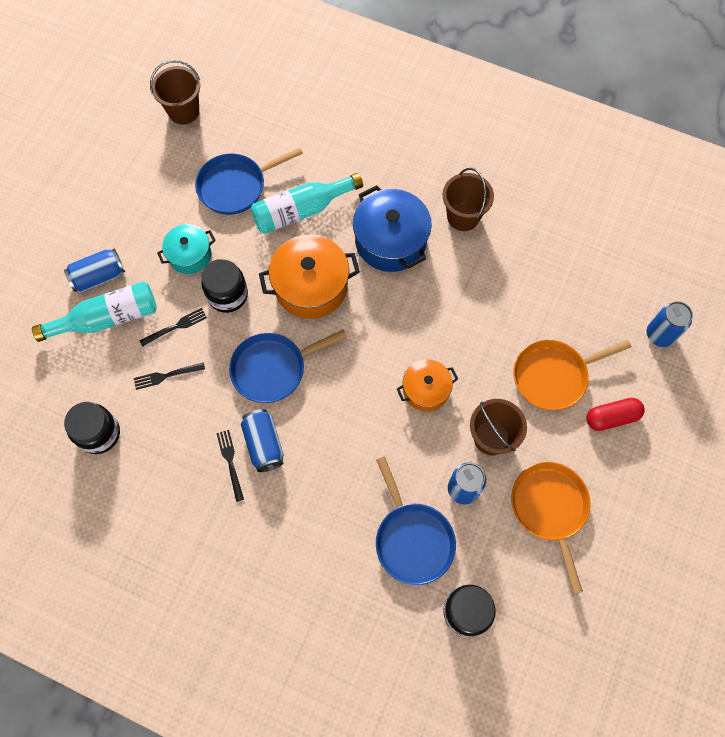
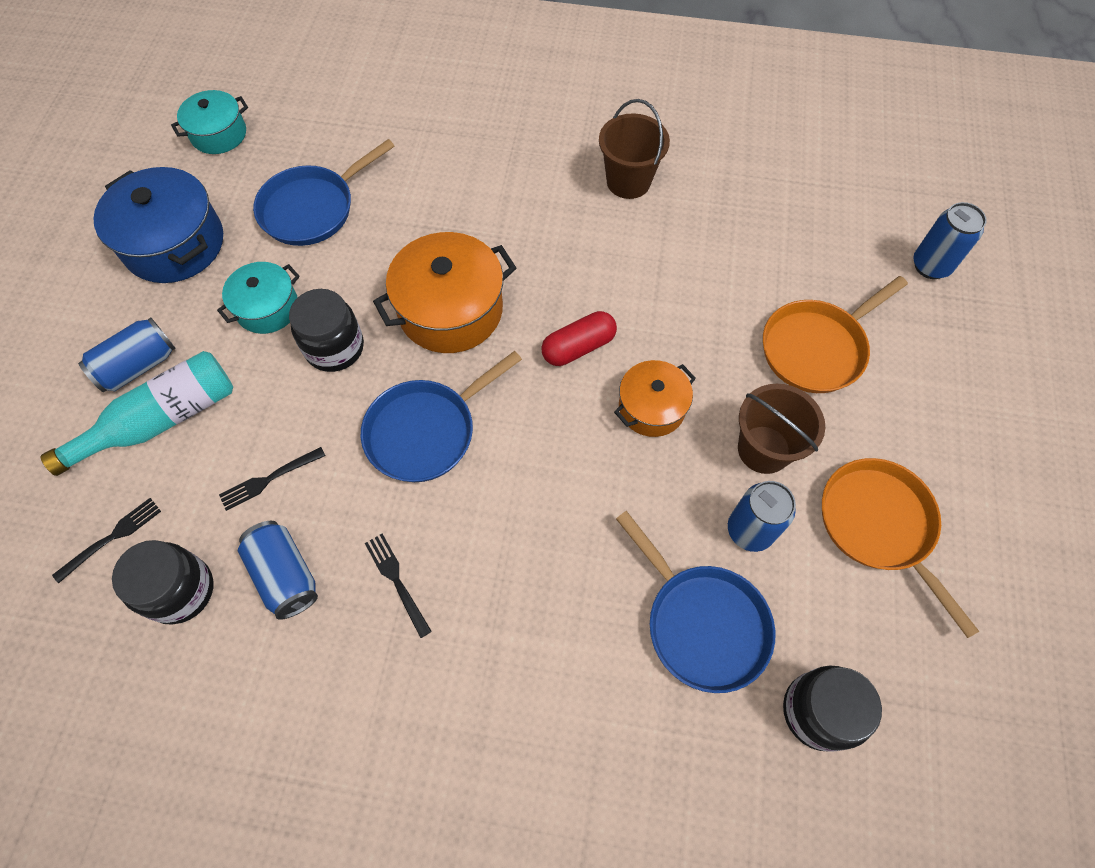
camera: 15 degrees left, 5 degrees down
(175, 327) = (268, 408): black fork -> black fork (112, 538)
(183, 111) = (219, 134): brown bucket -> turquoise pot
(264, 444) = (441, 541): blue can -> blue can (285, 575)
(302, 211) = (411, 219): turquoise bottle -> none
(390, 241) = (543, 230): blue pot -> blue pot (174, 244)
(611, 417) = (913, 382): red capsule -> red capsule (578, 347)

